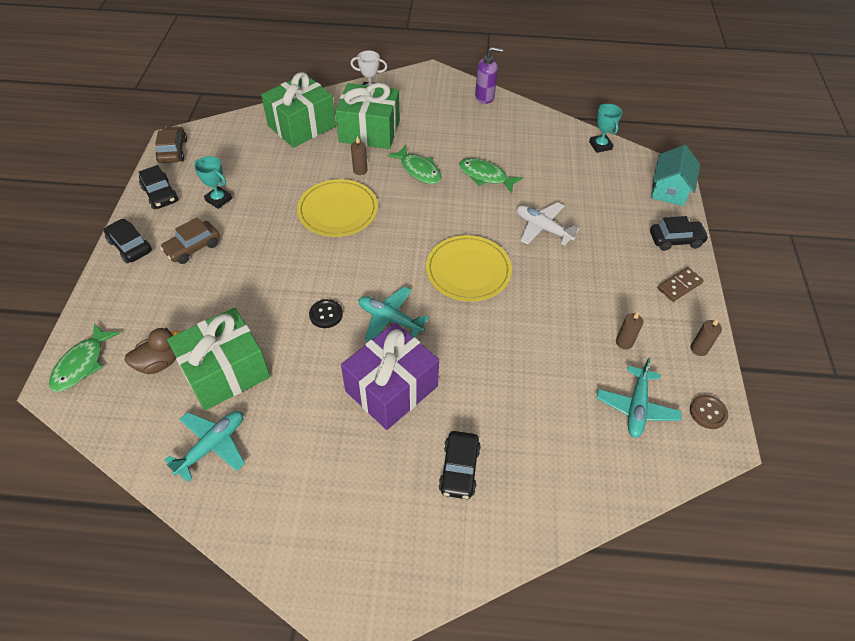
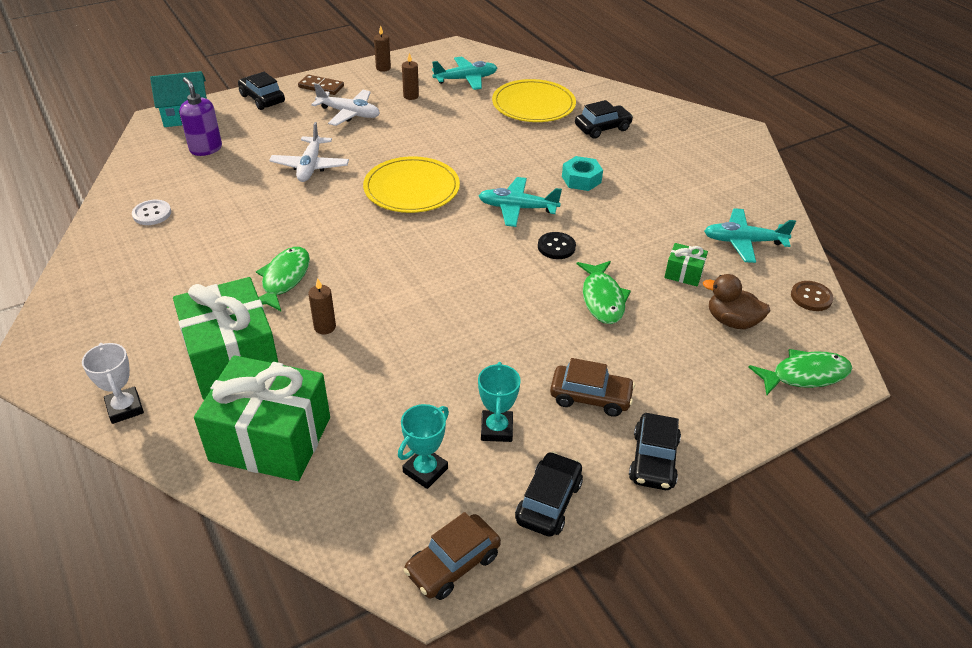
camera: 125 degrees left, 10 degrees down
(225, 372) = (683, 273): green gift -> green gift, size x0.43
(338, 210) = (413, 310): yellow plate -> yellow plate (533, 104)
(390, 319) = (517, 208): turquoise plane -> turquoise plane turned 105 degrees clockwise
(391, 388) = (581, 179): purple gift -> turquoise nut
(485, 97) = (74, 286): purple soap dispenser -> purple soap dispenser (206, 149)
(485, 176) = (254, 227): green fish -> green fish (602, 299)
(537, 139) = (152, 214): none -> white button
(600, 146) = (134, 169): turquoise trophy -> turquoise trophy (425, 470)
(615, 284) = (349, 113): none -> white plane
(708, 412) = (438, 56): brown button -> brown button (811, 297)

